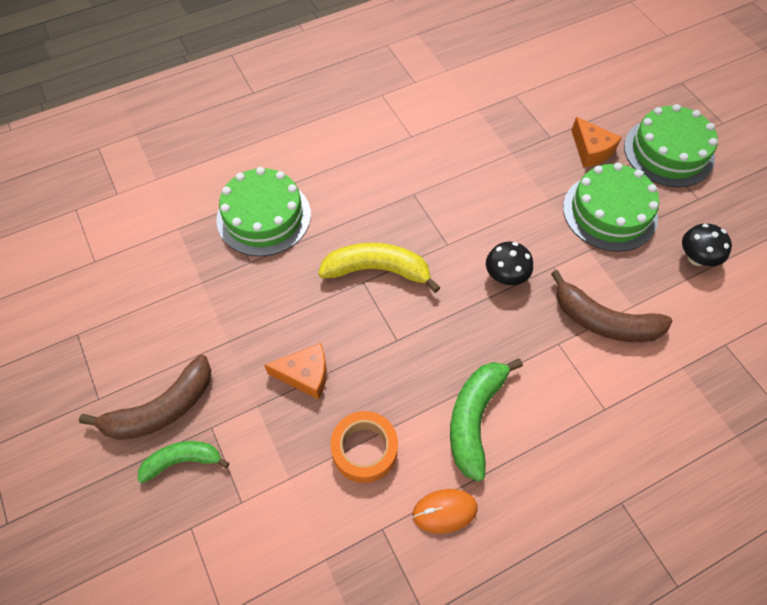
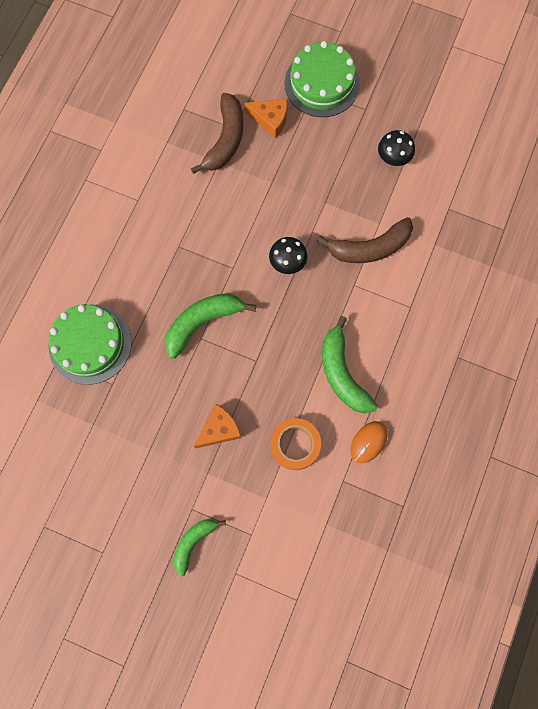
camera: 40 degrees left, 15 degrees up
(161, 409) = (149, 524): brown banana -> brown banana (225, 140)
(377, 270) = (203, 323): yellow banana -> green banana
(609, 212) = (317, 162): green cake -> none

